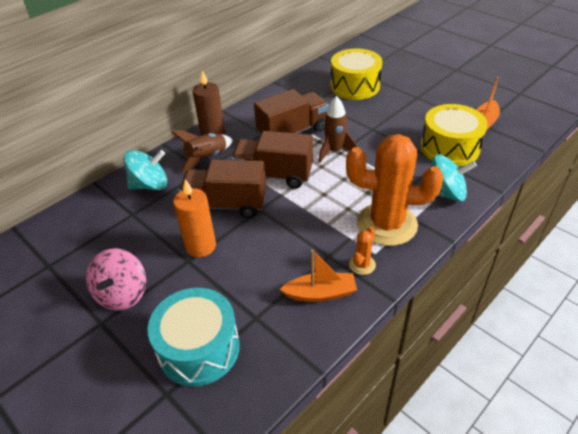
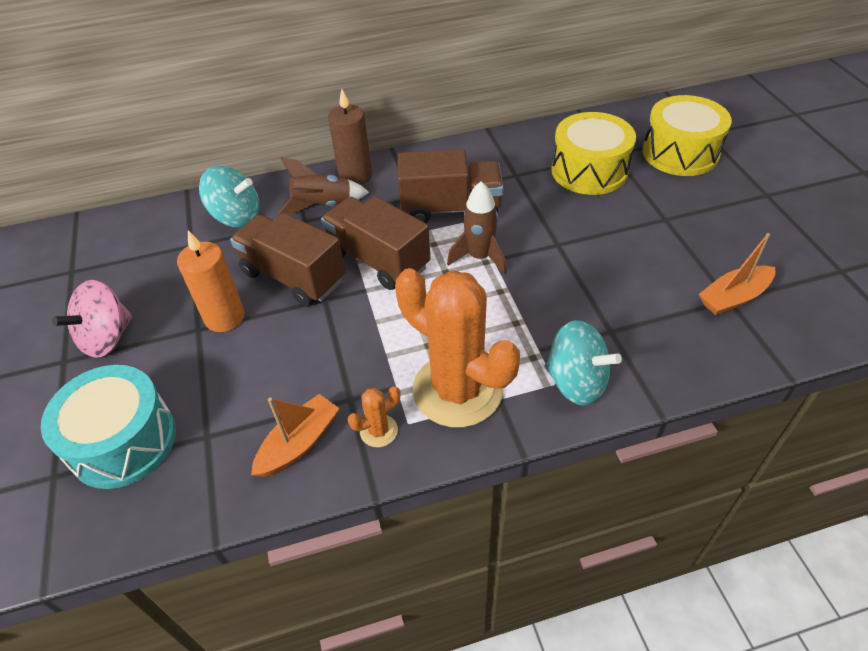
camera: 30 degrees right, 5 degrees up
(320, 293) = (299, 443): orange boat -> orange boat turned 75 degrees counterclockwise
(449, 148) = (644, 315): yellow drum -> yellow drum (680, 153)

